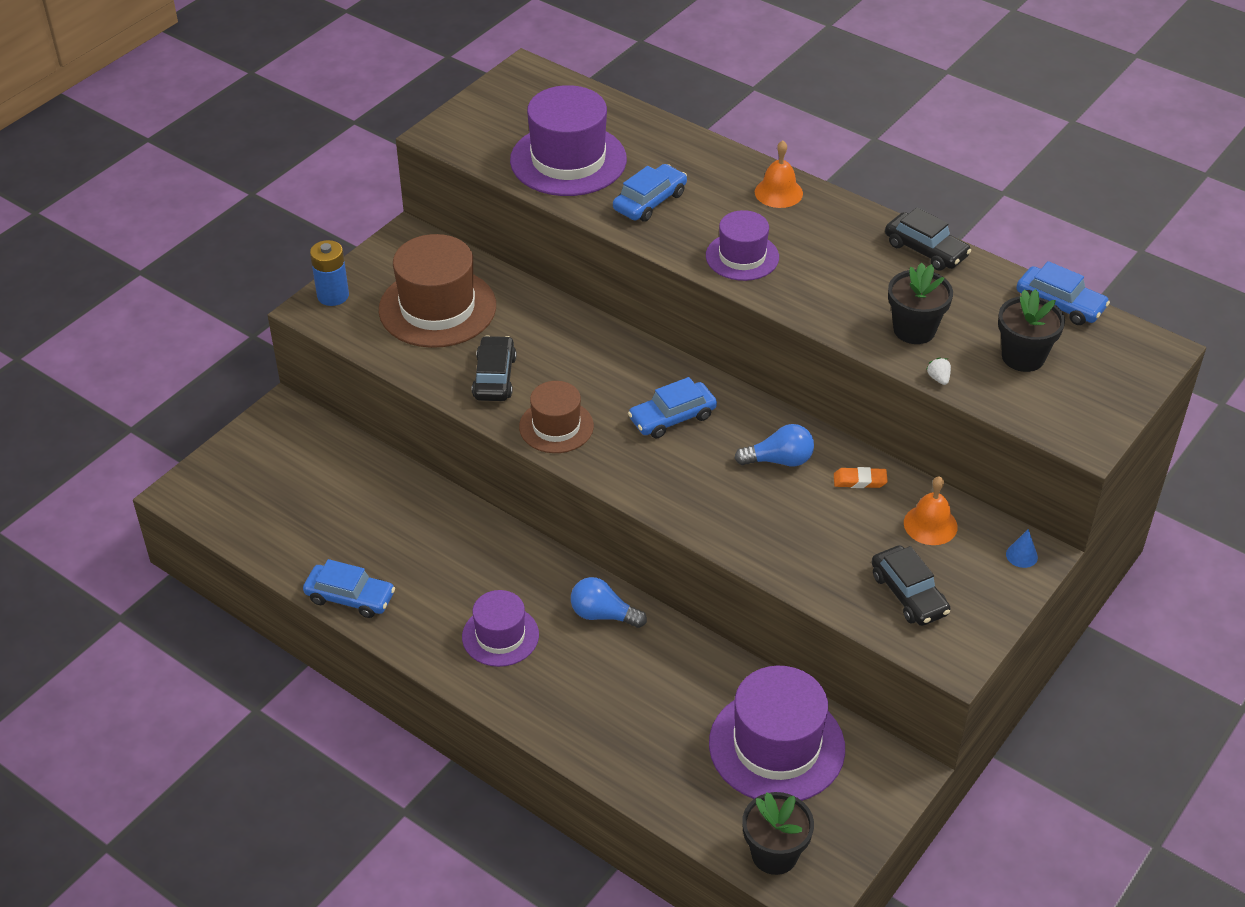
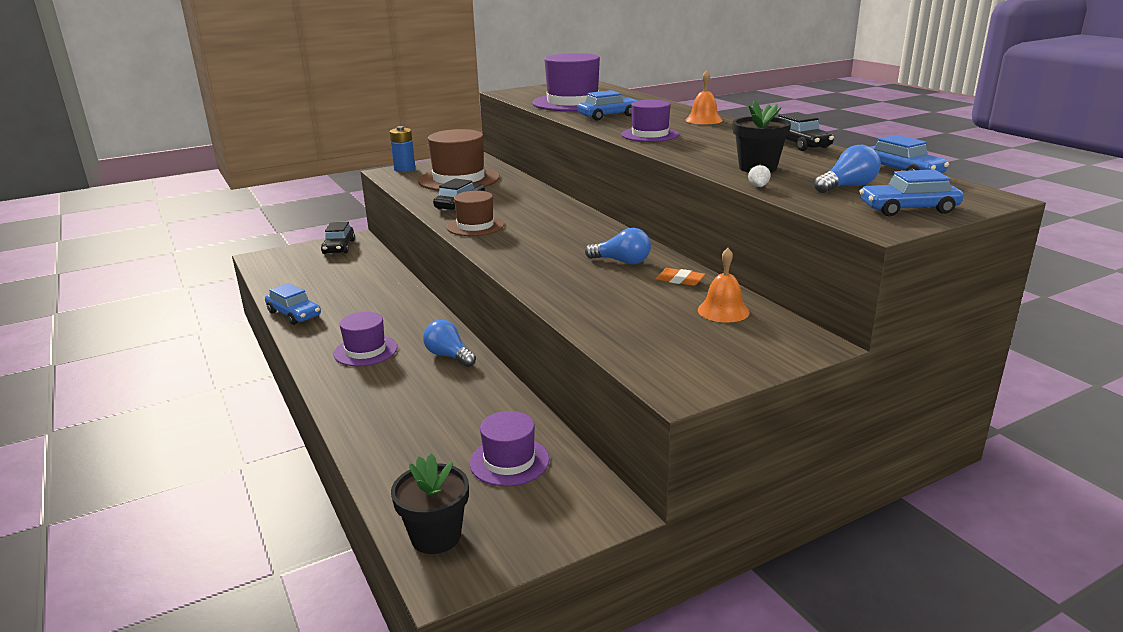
camera: 25 degrees right, 20 degrees down
(672, 417) = (561, 234): blue car -> blue car (908, 209)
(776, 746) = (509, 461): purple hat -> purple hat, size x0.60
(908, 594) = (668, 343): black car -> black car (339, 247)
(1021, 555) = (800, 341): blue cone -> none
(1023, 357) = (847, 186): black flower pot -> blue light bulb

